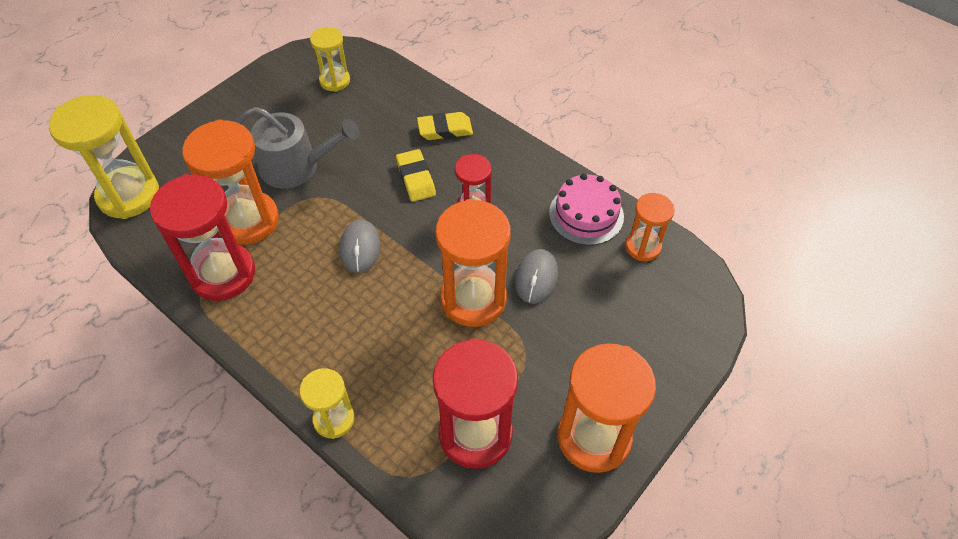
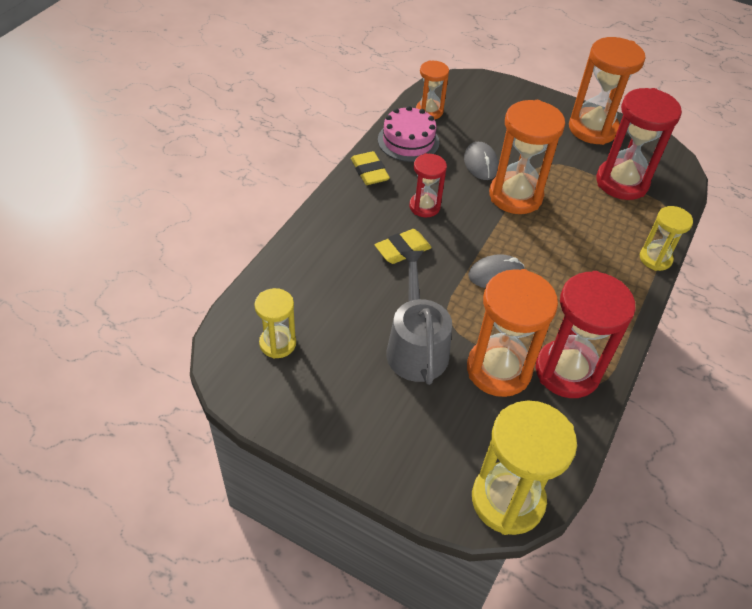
camera: 105 degrees left, 5 degrees down
(445, 129) = (333, 238): yellow eraser -> yellow eraser (369, 171)
(536, 278) = (481, 163): grey mouse -> grey mouse turned 75 degrees clockwise

